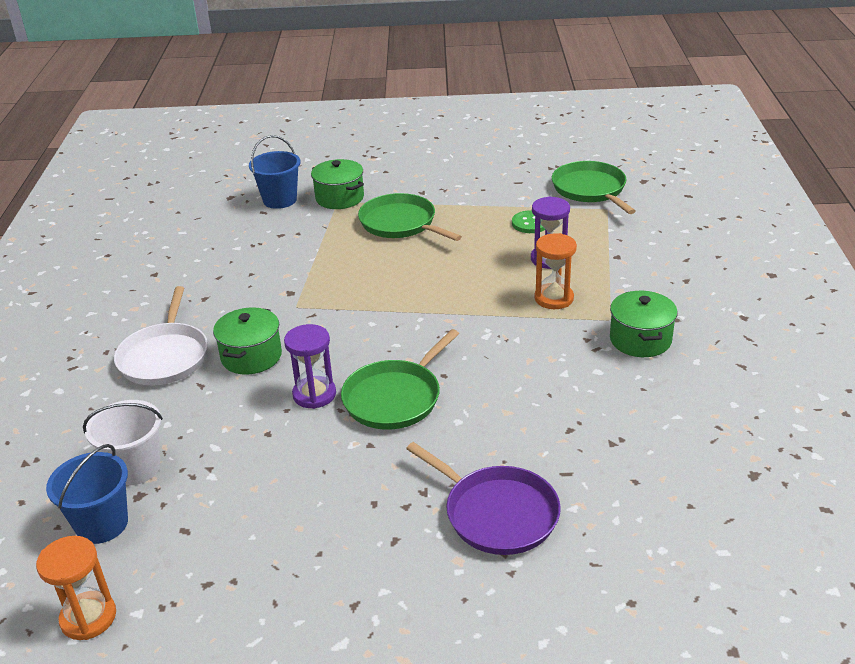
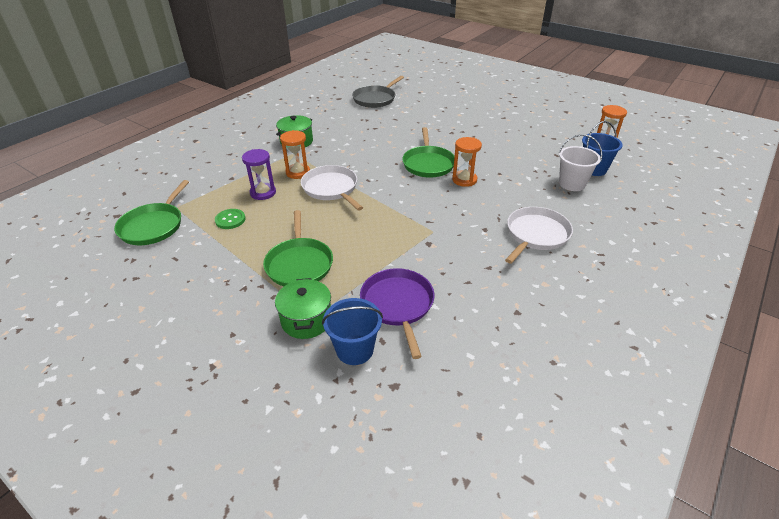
camera: 145 degrees left, 5 degrees up
(251, 356) = (483, 212): green pot -> none
(314, 394) = (464, 180): purple hourglass -> orange hourglass
(395, 398) = (428, 163): green pan -> green pan turned 105 degrees clockwise
(479, 299) = (331, 188): none -> white pan
(497, 513) = (432, 119): purple pan -> purple pan (398, 305)
(684, 516) = (375, 99): none -> grey pan

